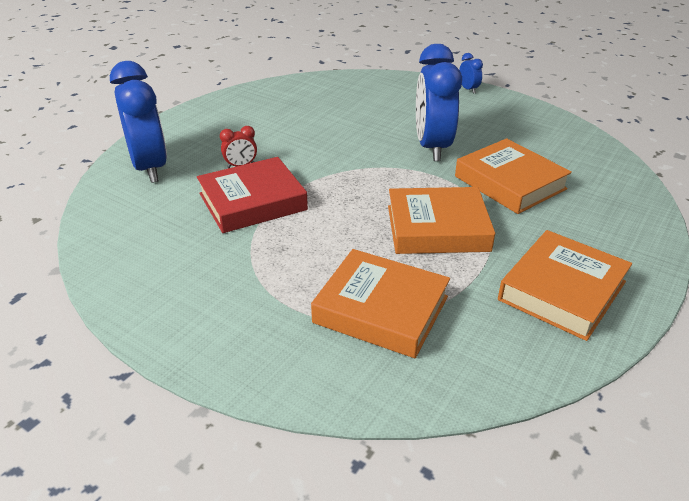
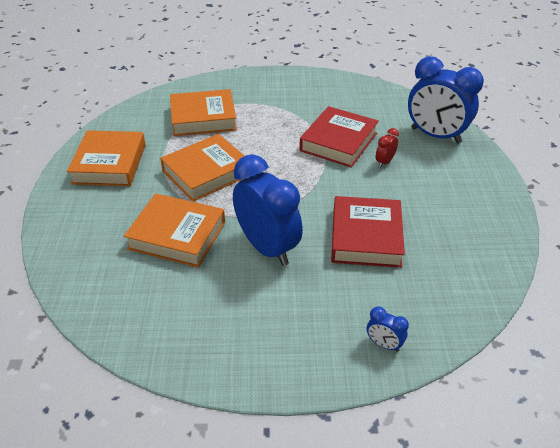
camera: 145 degrees right, 5 degrees up
(343, 126) = (366, 237): none -> red book
(468, 89) = (304, 377): blue clock -> blue clock (384, 344)

